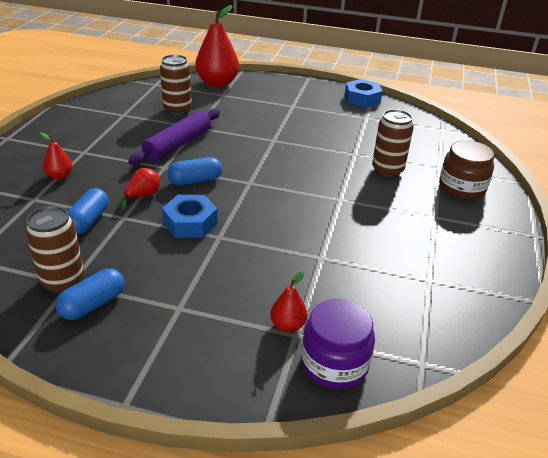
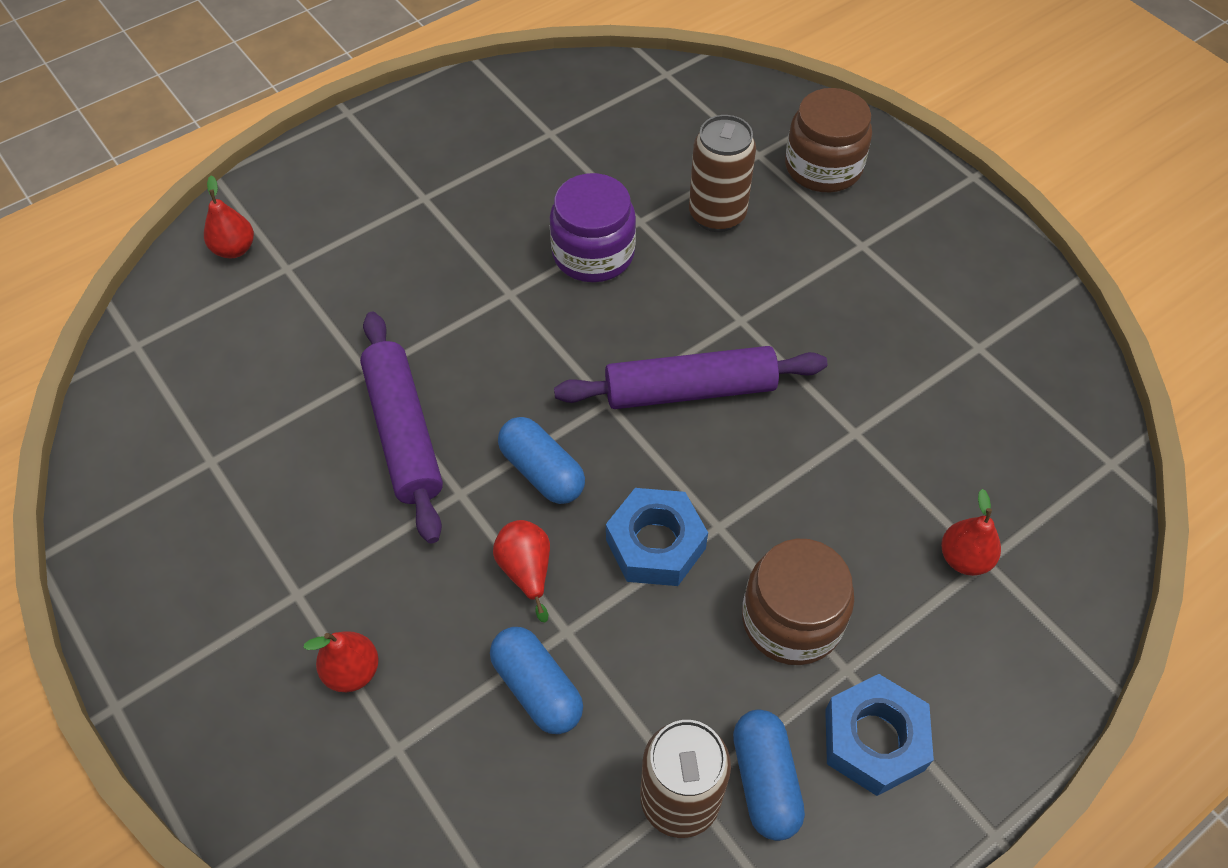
camera: 50 degrees left, 20 degrees up
(177, 110) = (278, 367): brown can -> none
(190, 278) = (791, 619): none -> brown jar
(195, 181) = (542, 471): blue capsule -> blue capsule turned 60 degrees counterclockwise
(217, 83) = (234, 249): red pear -> red pear, size x0.48
(282, 200) = (690, 390): none -> purple rolling pin
(334, 364) = (1060, 552): purple jar -> purple jar (593, 253)
(362, 99) = (491, 97): blue nut -> blue nut (874, 740)

